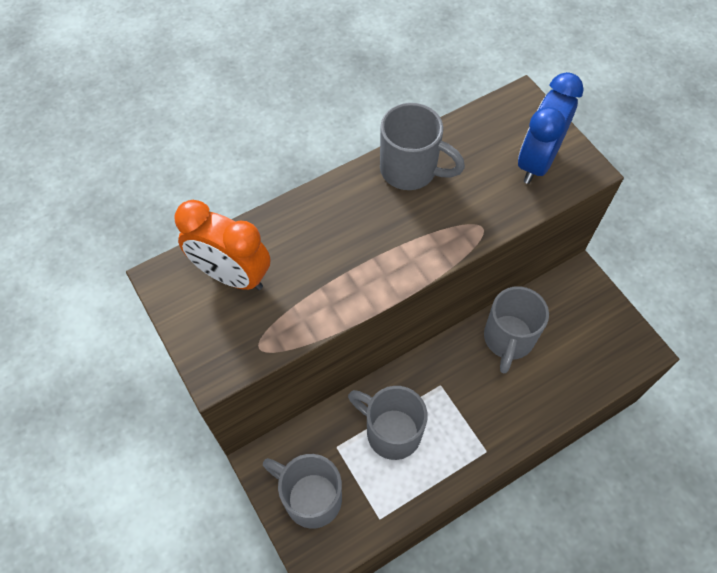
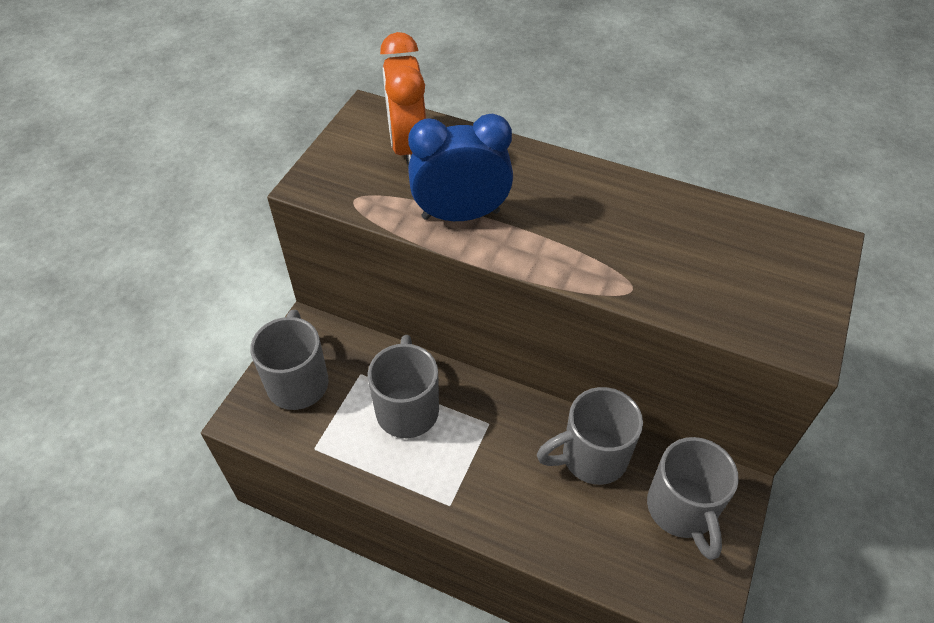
camera: 55 degrees right, 10 degrees down
(410, 170) = (637, 202): grey mug -> grey mug (682, 510)
(537, 161) = (762, 294): blue clock -> blue clock (460, 214)

